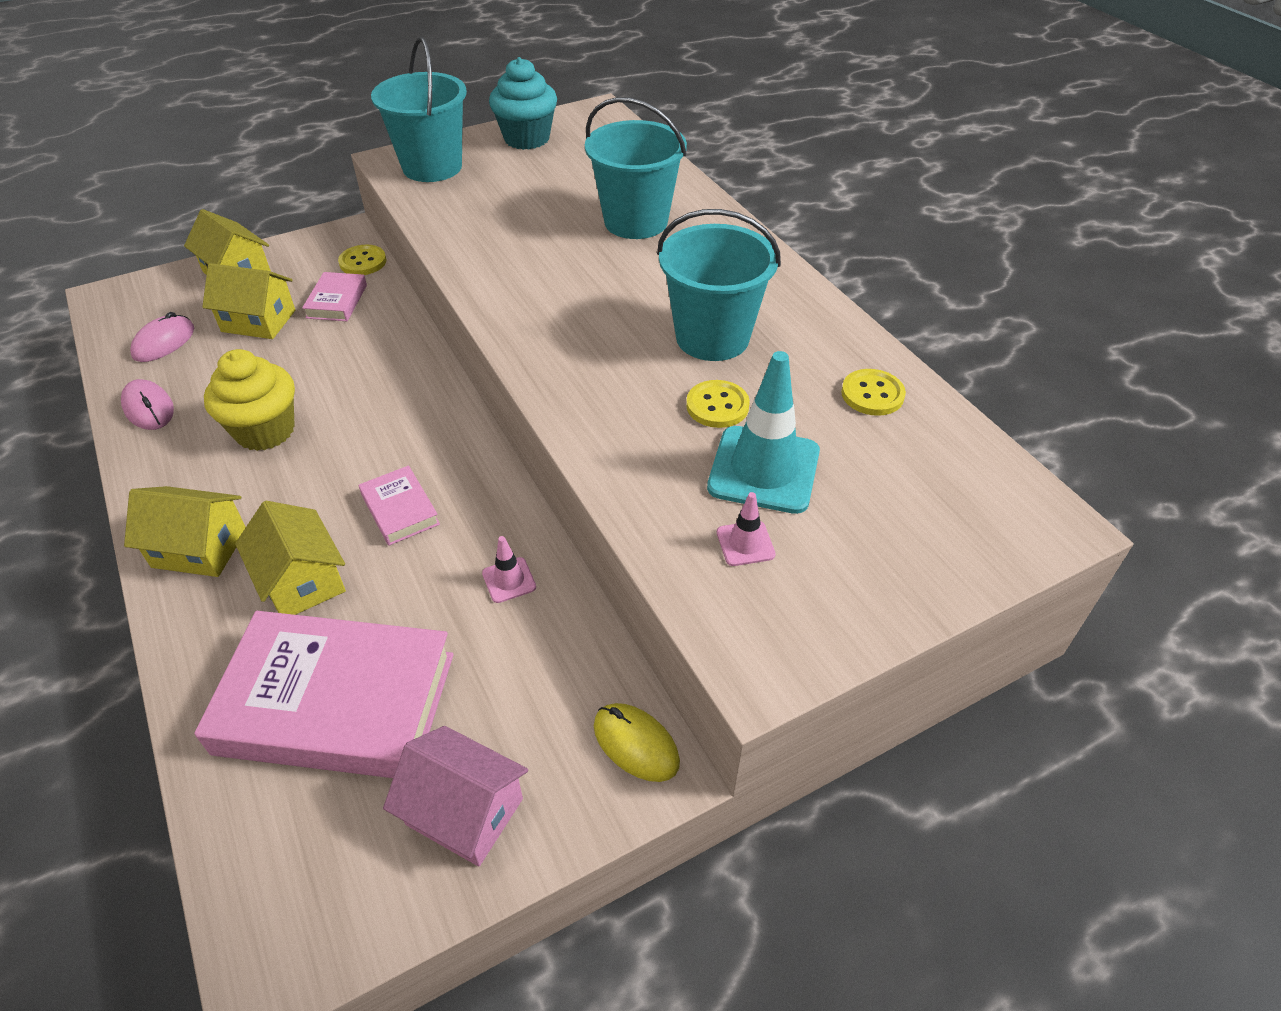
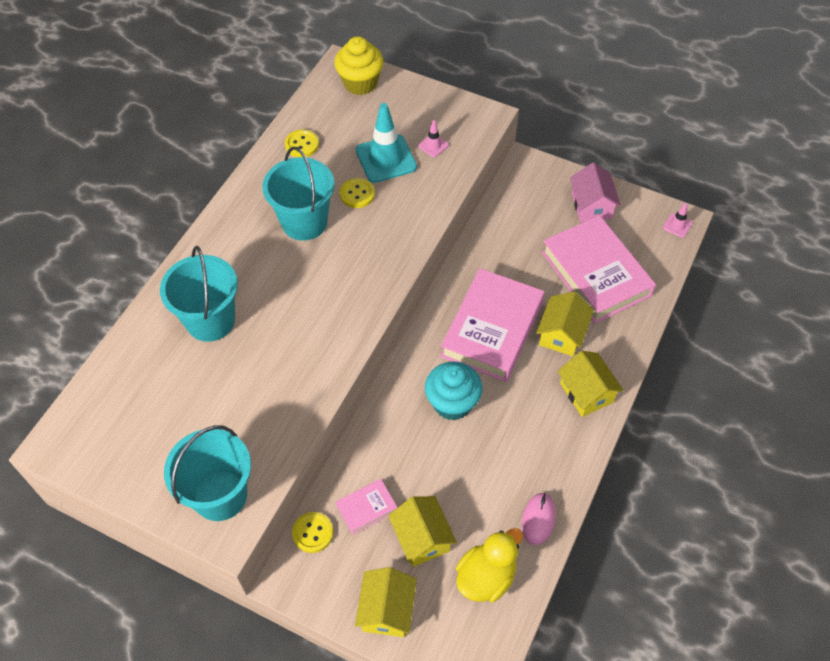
camera: 125 degrees left, 10 degrees up
(164, 342) = (486, 577): pink mouse -> yellow duck
(265, 431) = (500, 438): yellow cupcake -> yellow cupcake (360, 83)
(400, 510) = (492, 329): pink book -> pink book, size x2.21
(509, 580) = (491, 259): pink traffic cone -> pink traffic cone (677, 225)
(526, 138) = (133, 463): turquoise cupcake -> turquoise cupcake (452, 403)
(636, 744) = (522, 175): yellow mouse -> none

